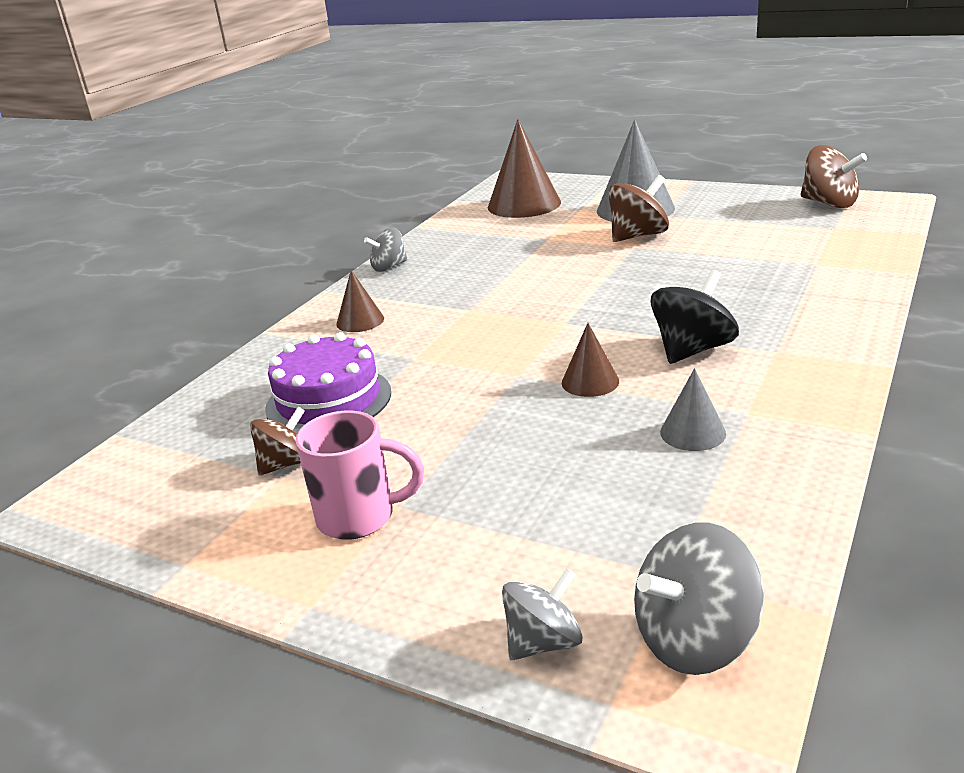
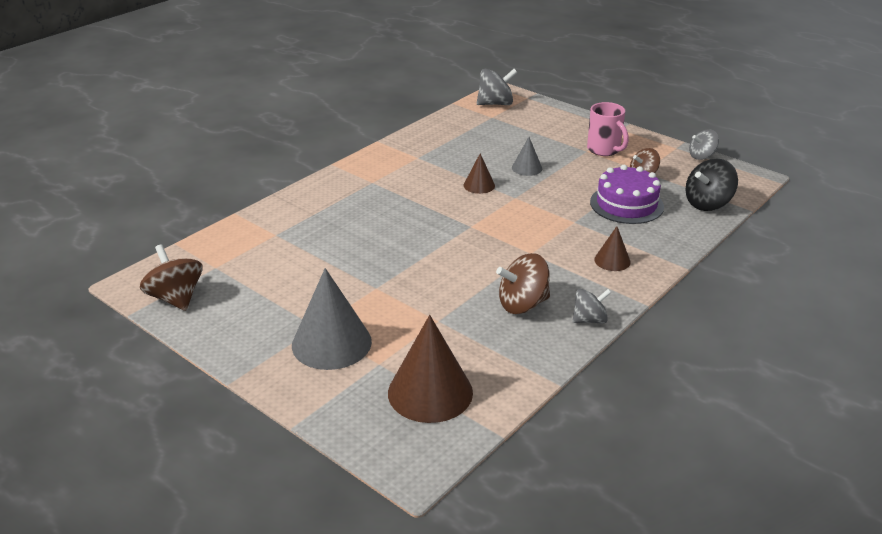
camera: 170 degrees left, 5 degrees up
(359, 517) = (604, 150): pink mug -> pink mug turned 135 degrees counterclockwise
(543, 642) = (542, 110): grey spinning top -> grey spinning top (702, 156)
(638, 236) = (361, 301): brown spinning top -> brown spinning top (523, 304)
(692, 350) = (413, 191): black spinning top -> black spinning top (707, 203)
(692, 432) = (448, 154): grey cone -> grey cone (527, 168)

